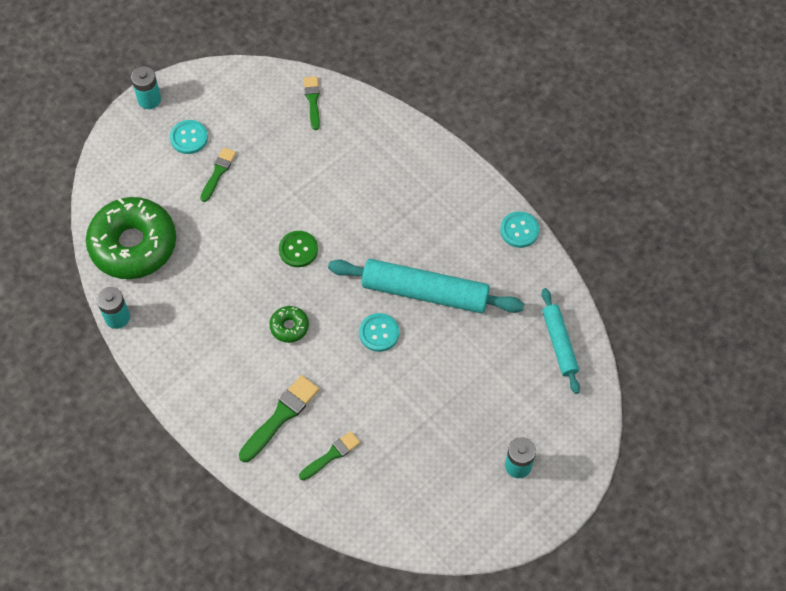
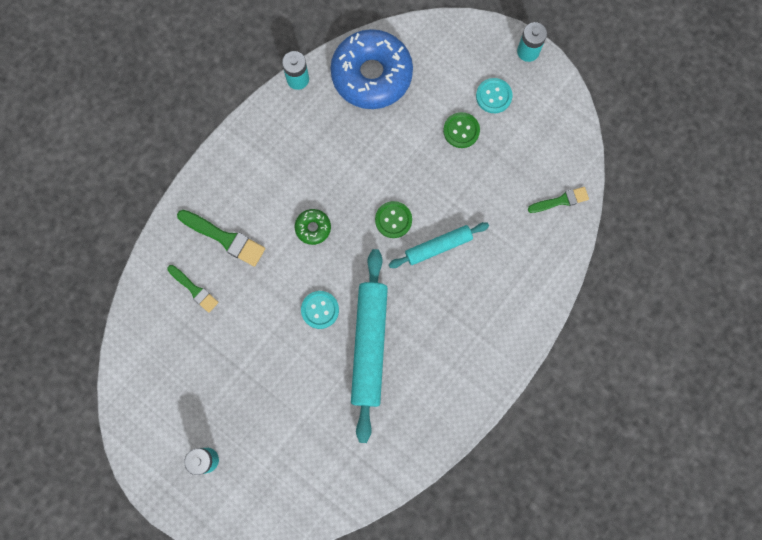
camera: 80 degrees right, 15 degrees up
(133, 245) = (371, 75): green donut -> blue donut
(218, 173) = (461, 130): green brush -> green button
(519, 230) = (454, 427): turquoise button -> none
(559, 343) = (337, 483): turquoise rolling pin -> turquoise rolling pin (438, 246)

